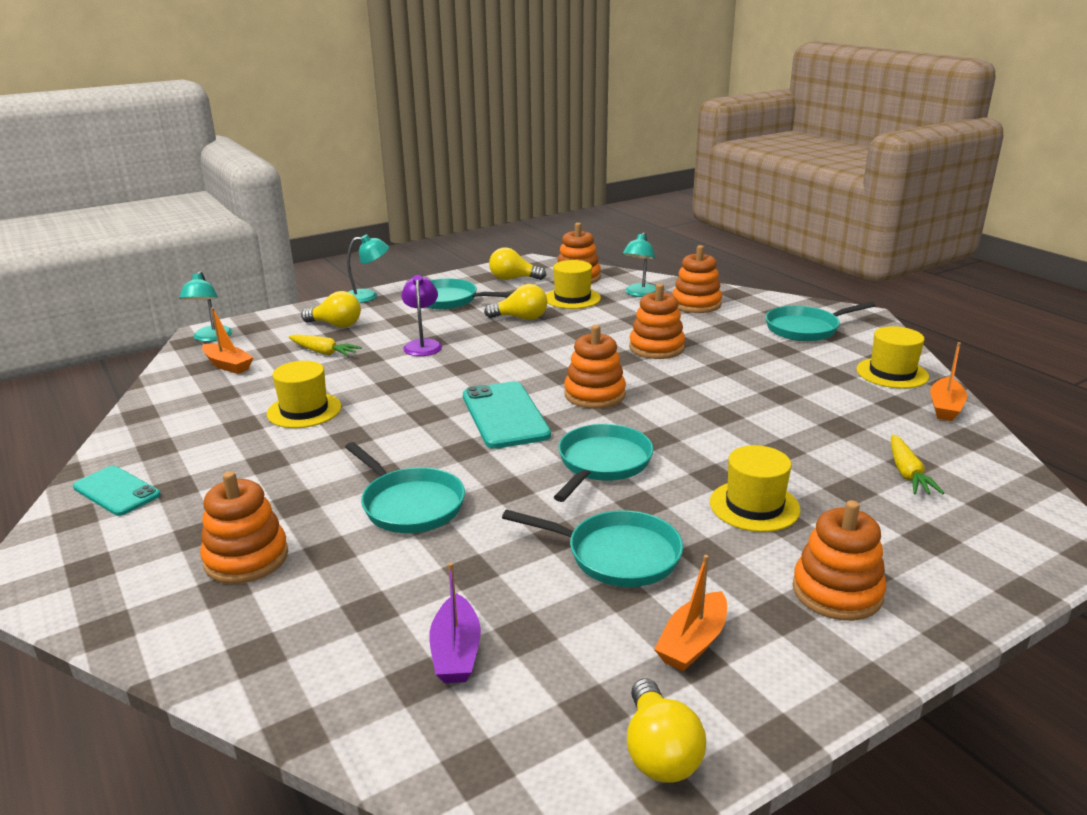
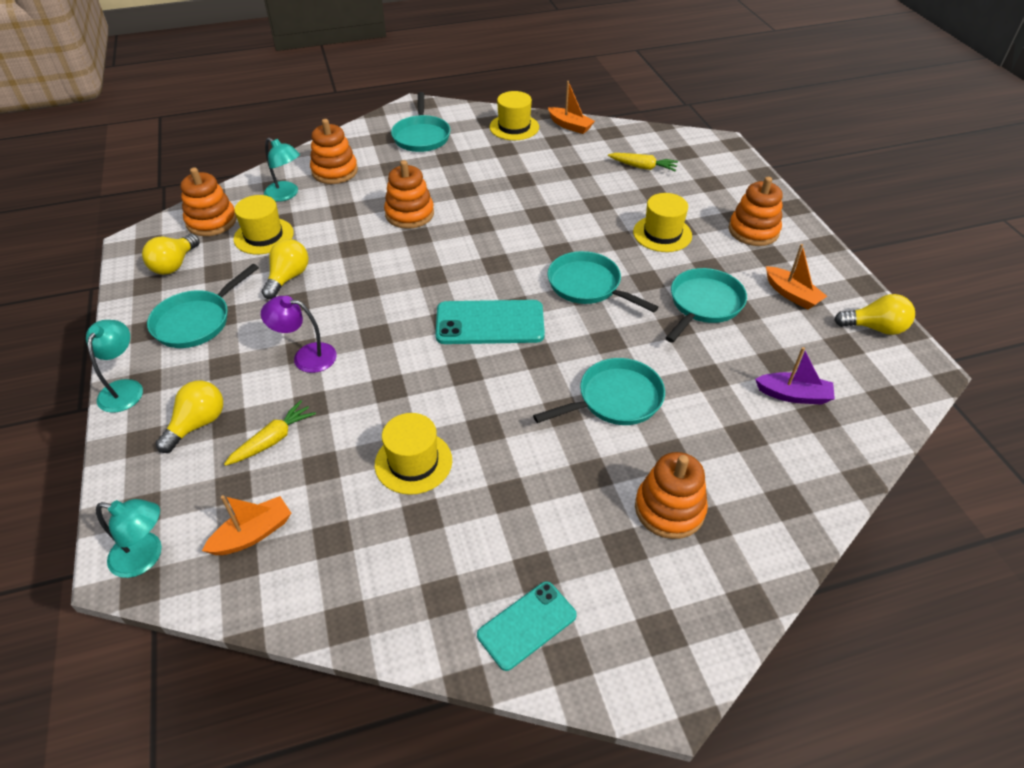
camera: 75 degrees left, 20 degrees up
(594, 395) = (477, 266): orange stacking toy -> none

